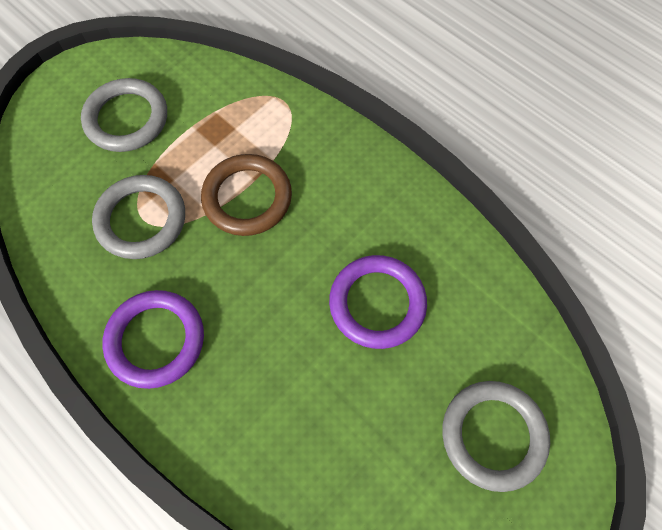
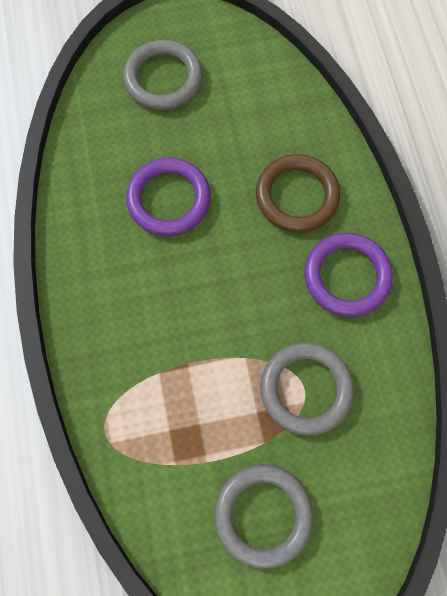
camera: 145 degrees left, 5 degrees up
(247, 198) = (205, 350): brown ring -> brown ring (297, 196)

